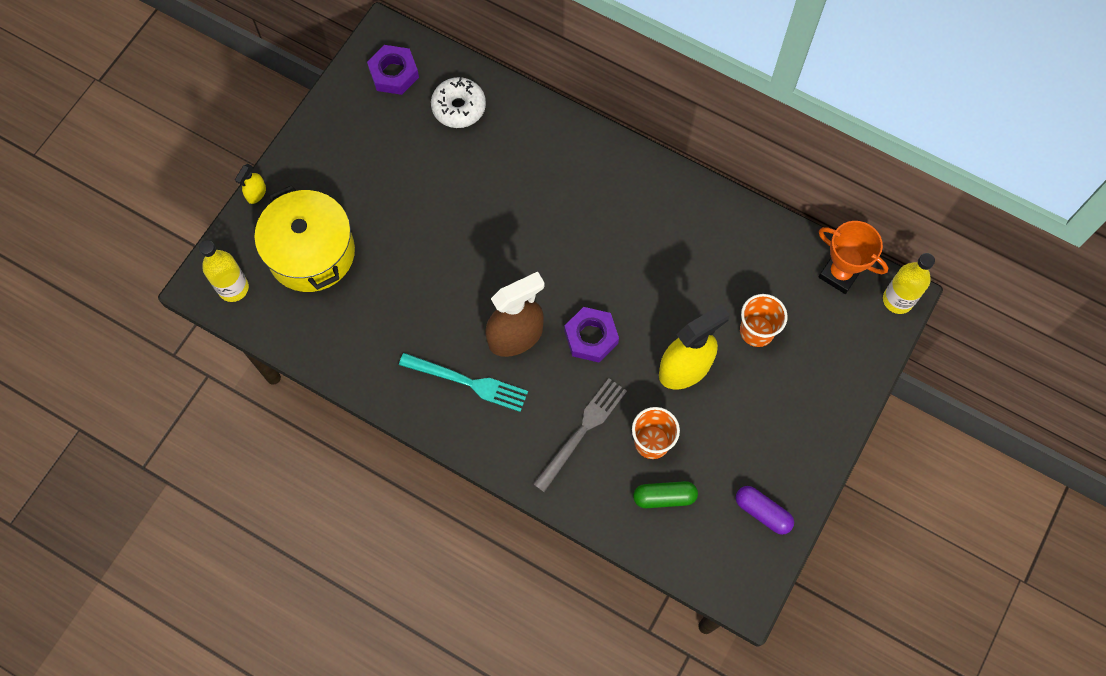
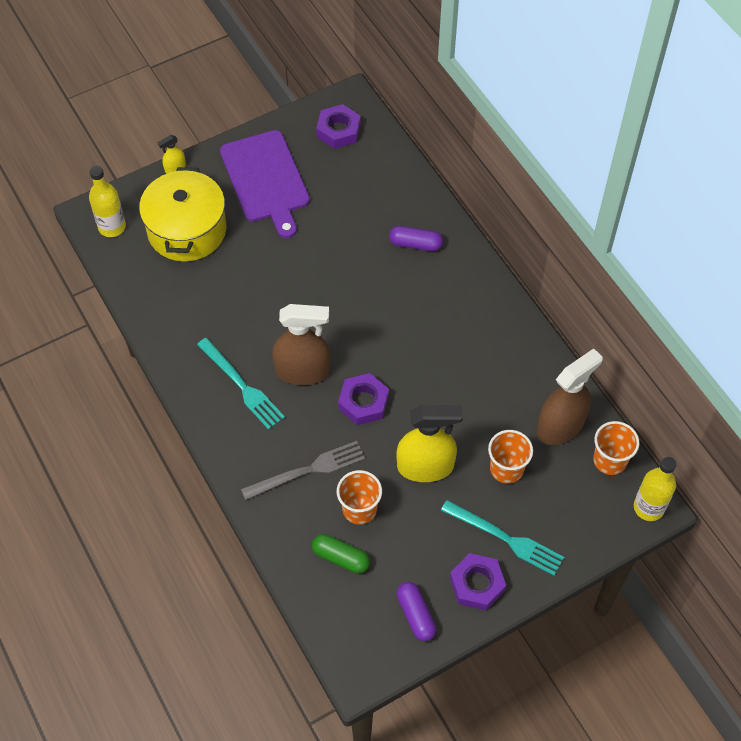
camera: 30 degrees right, 10 degrees down
(355, 160) = (266, 180): none -> purple cutting board
(459, 107) = (373, 179): white donut -> none
(540, 154) = (415, 244): none -> purple capsule
(778, 264) = (560, 426): none -> brown spray bottle
(795, 397) = (505, 538): none -> turquoise fork
(797, 453) = (477, 584): none -> purple nut
(839, 274) = (610, 460): orange trophy -> orange cup

